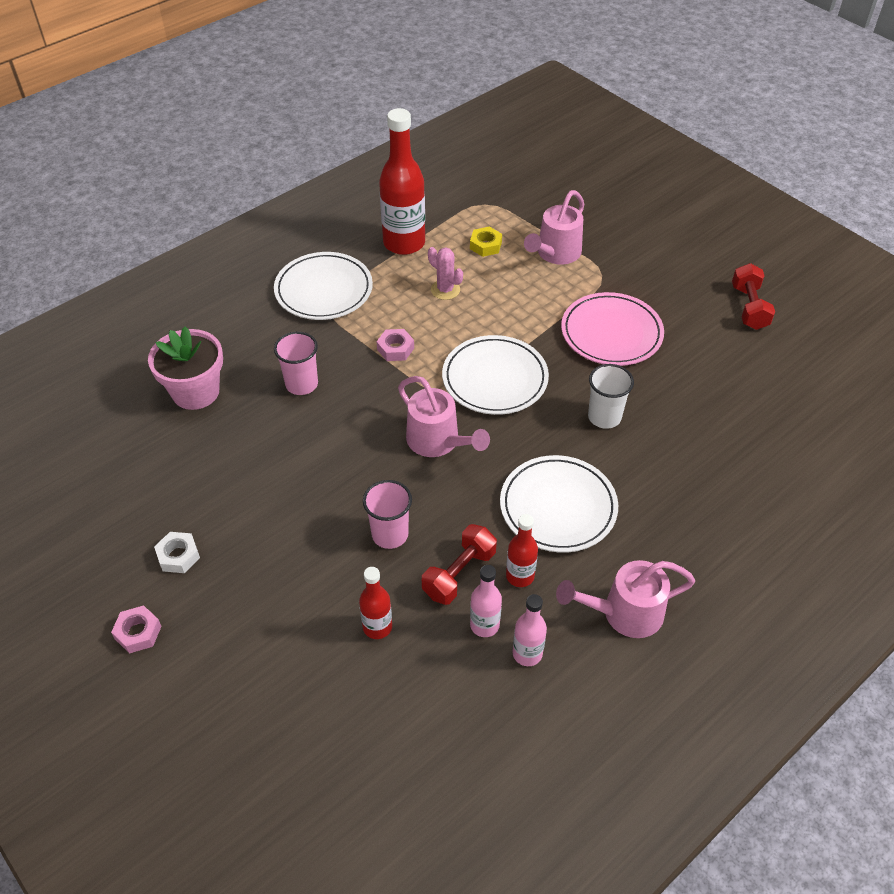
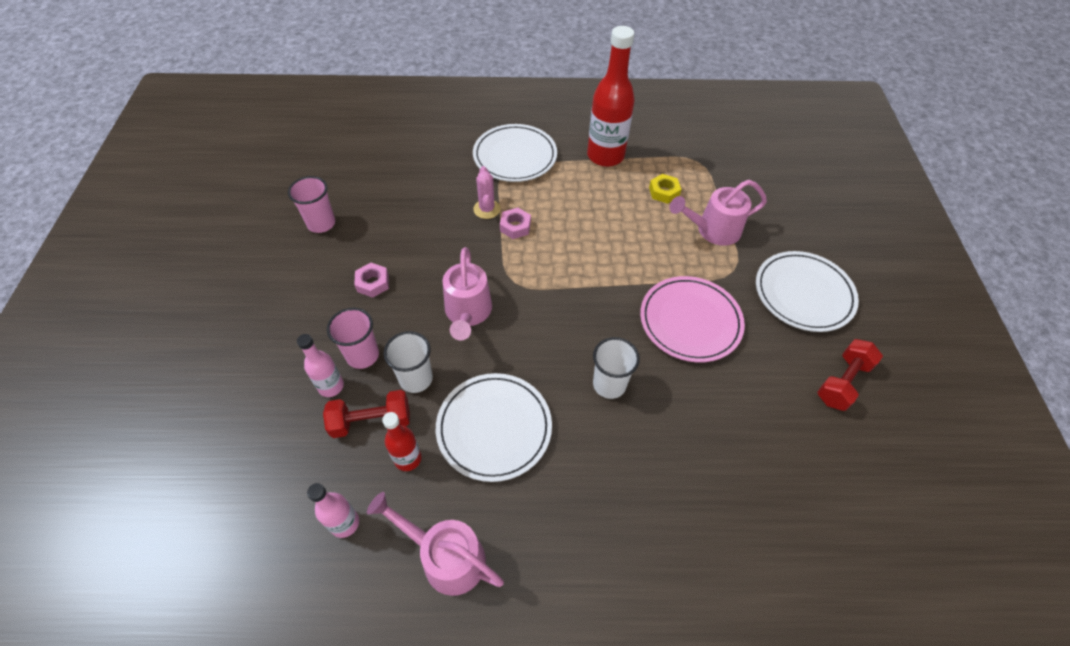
camera: 40 degrees right, 5 degrees up
(138, 632) = (163, 303): pink nut -> pink nut (373, 283)
(178, 556) = (236, 272): white nut -> none
(196, 392) = (365, 174): pink flower pot -> none
(301, 384) = (429, 211): pink cup -> pink cup (321, 223)
(377, 627) = (281, 414): red bottle -> none
(445, 290) = (597, 206): pink cactus -> pink cactus (487, 209)
(456, 518) = (416, 379): none -> white cup
(484, 625) = (343, 474): pink bottle -> pink bottle (331, 386)
(495, 379) = (559, 295): white plate -> white plate (803, 294)

